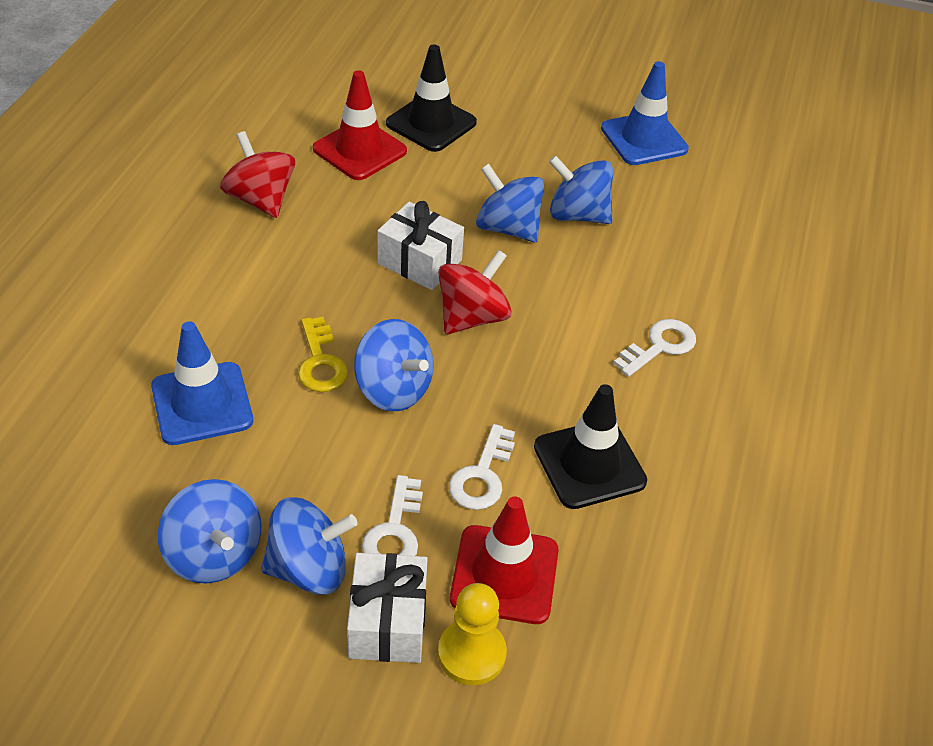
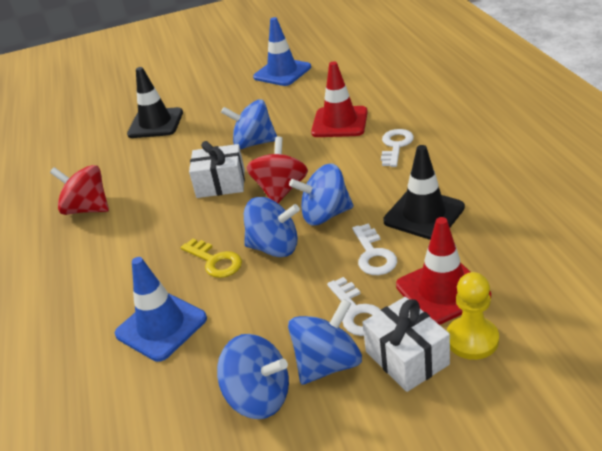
camera: 25 degrees left, 10 degrees down
(359, 150) = (126, 156): red traffic cone -> red traffic cone (339, 122)
(577, 215) = (285, 118): blue spinning top -> blue spinning top (325, 215)

